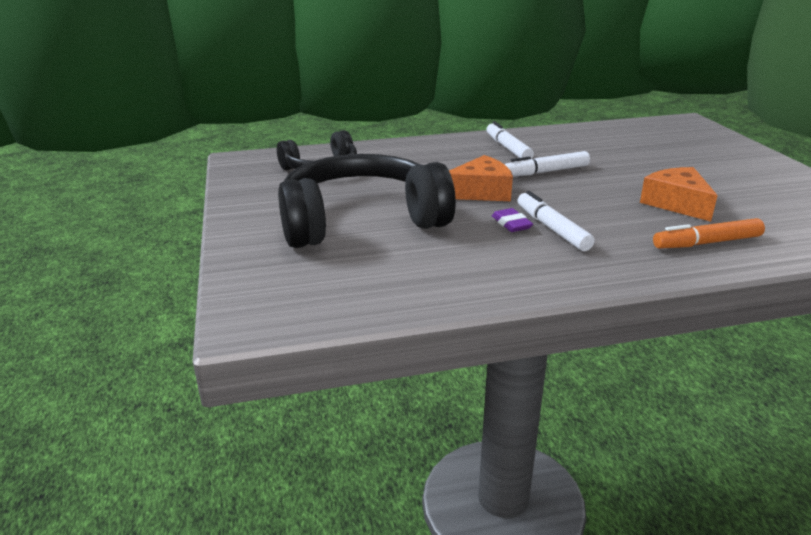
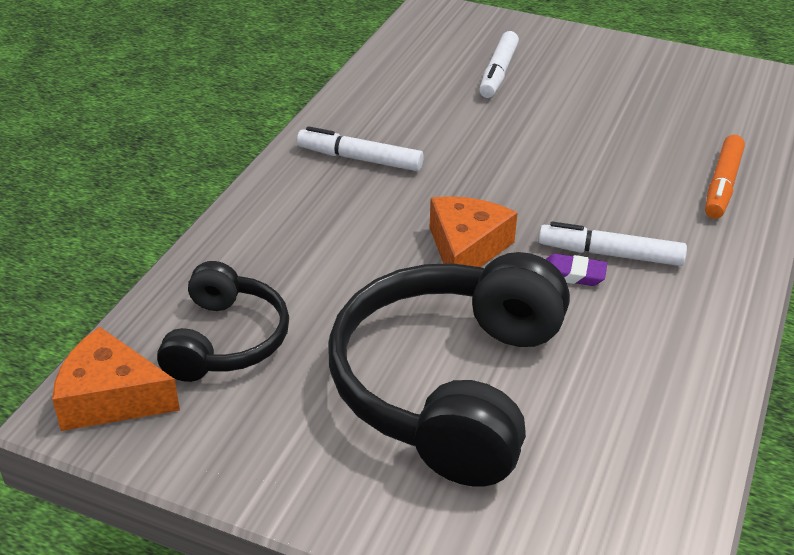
camera: 55 degrees left, 10 degrees up
(545, 172) = (461, 174): white marker -> white marker (498, 72)
(676, 203) = (627, 147): orange cheese -> orange cheese (111, 397)

